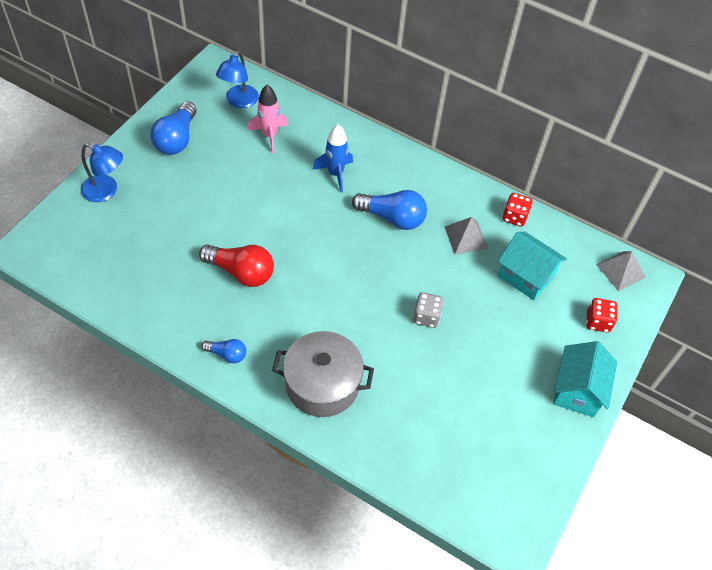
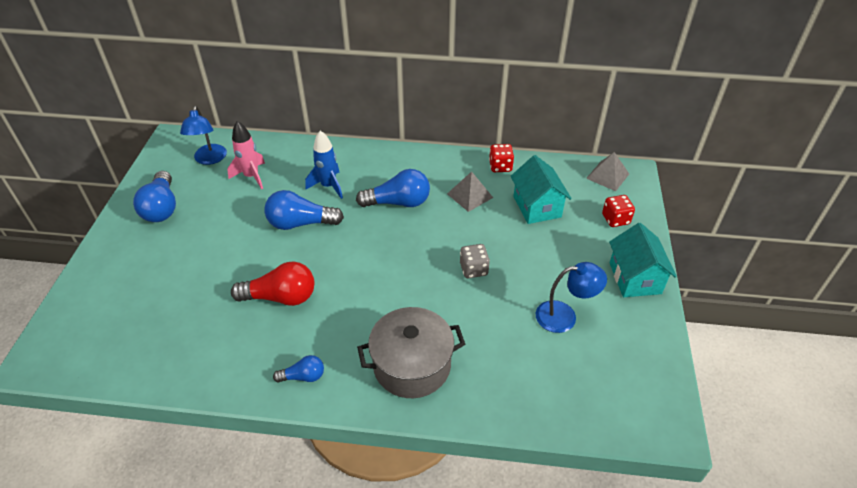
camera: 20 degrees left, 10 degrees down
(106, 191) = (106, 276): blue lamp -> blue lamp (564, 316)
(291, 204) = (300, 223): none -> blue light bulb
(526, 276) = (537, 207): turquoise house -> turquoise house turned 60 degrees clockwise

